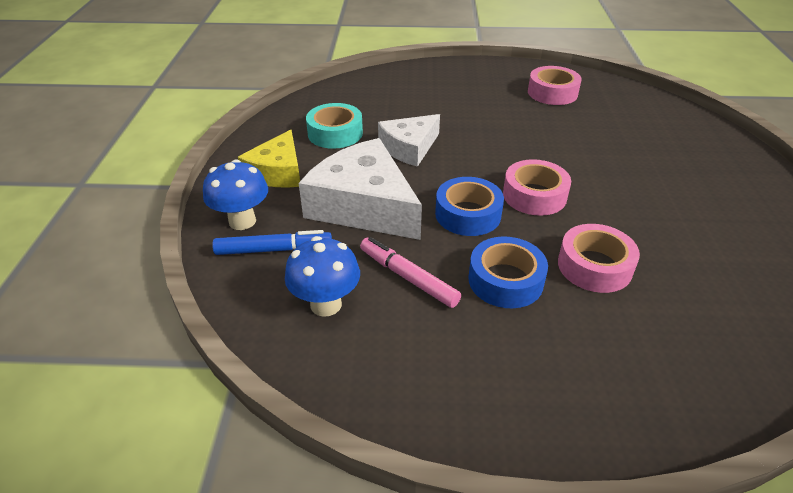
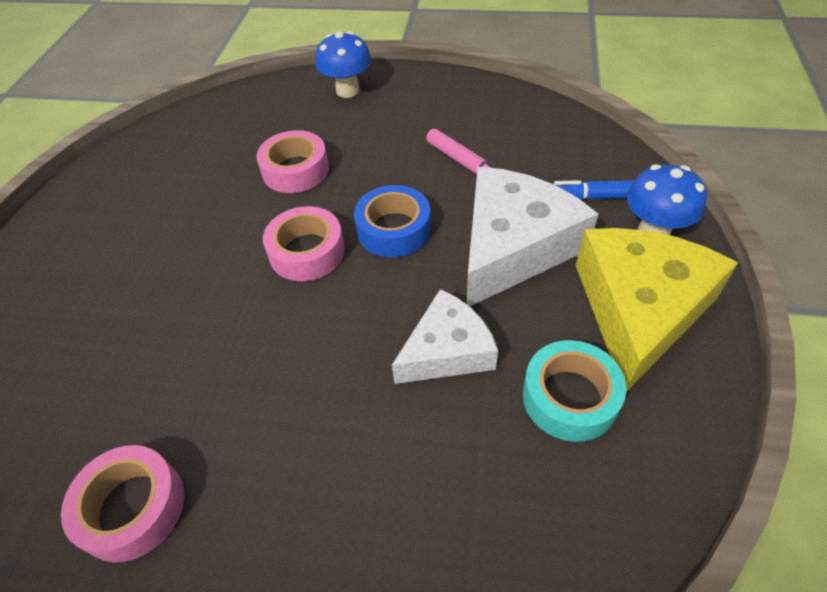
camera: 170 degrees left, 10 degrees up
(277, 172) = (639, 310): yellow cheese -> yellow cheese, size x1.62
(326, 304) = (541, 147): blue mushroom -> blue mushroom (348, 91)
(363, 205) = (513, 247): white cheese -> white cheese turned 105 degrees counterclockwise
(505, 280) = (381, 161): blue tape -> none

